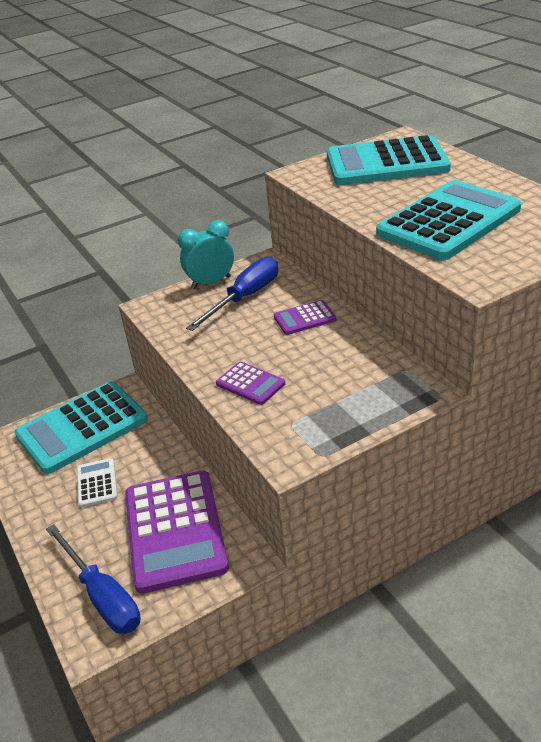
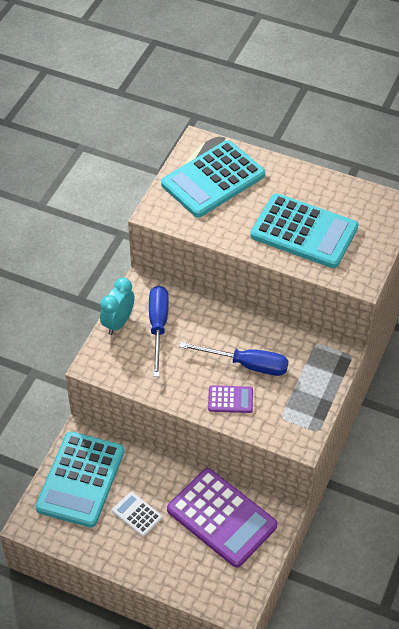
camera: 40 degrees left, 15 degrees up
(102, 596) = (217, 582): blue screwdriver -> blue screwdriver (246, 364)
(305, 318) = (218, 328): purple calculator -> none
(448, 222) = (304, 232): turquoise calculator -> turquoise calculator turned 105 degrees clockwise

